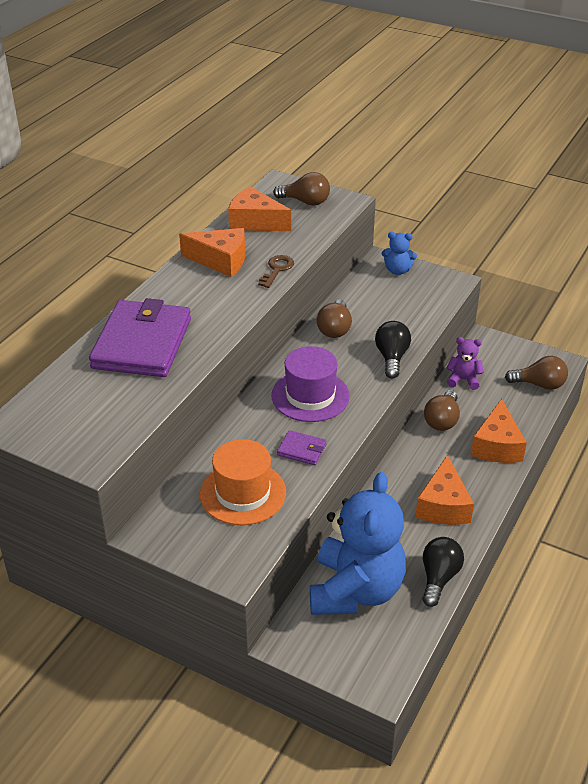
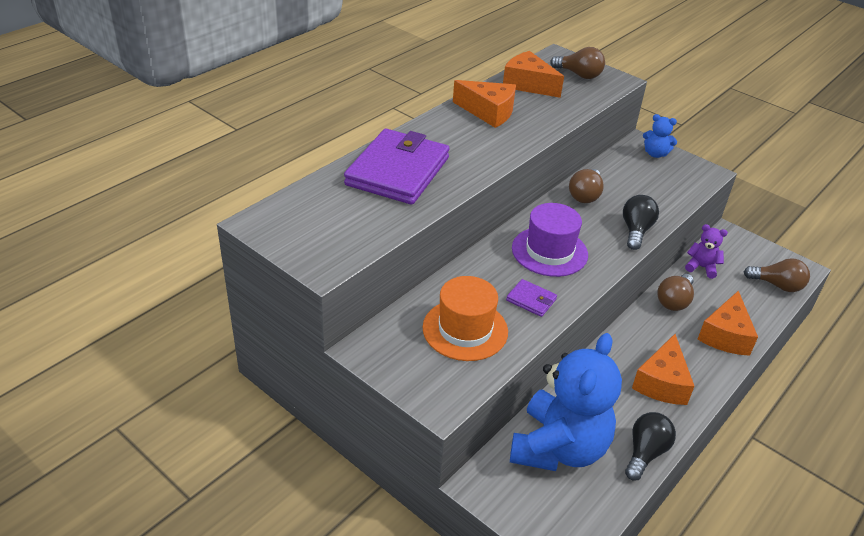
camera: 10 degrees right, 0 degrees up
(277, 269) = (540, 128): brown key -> none

